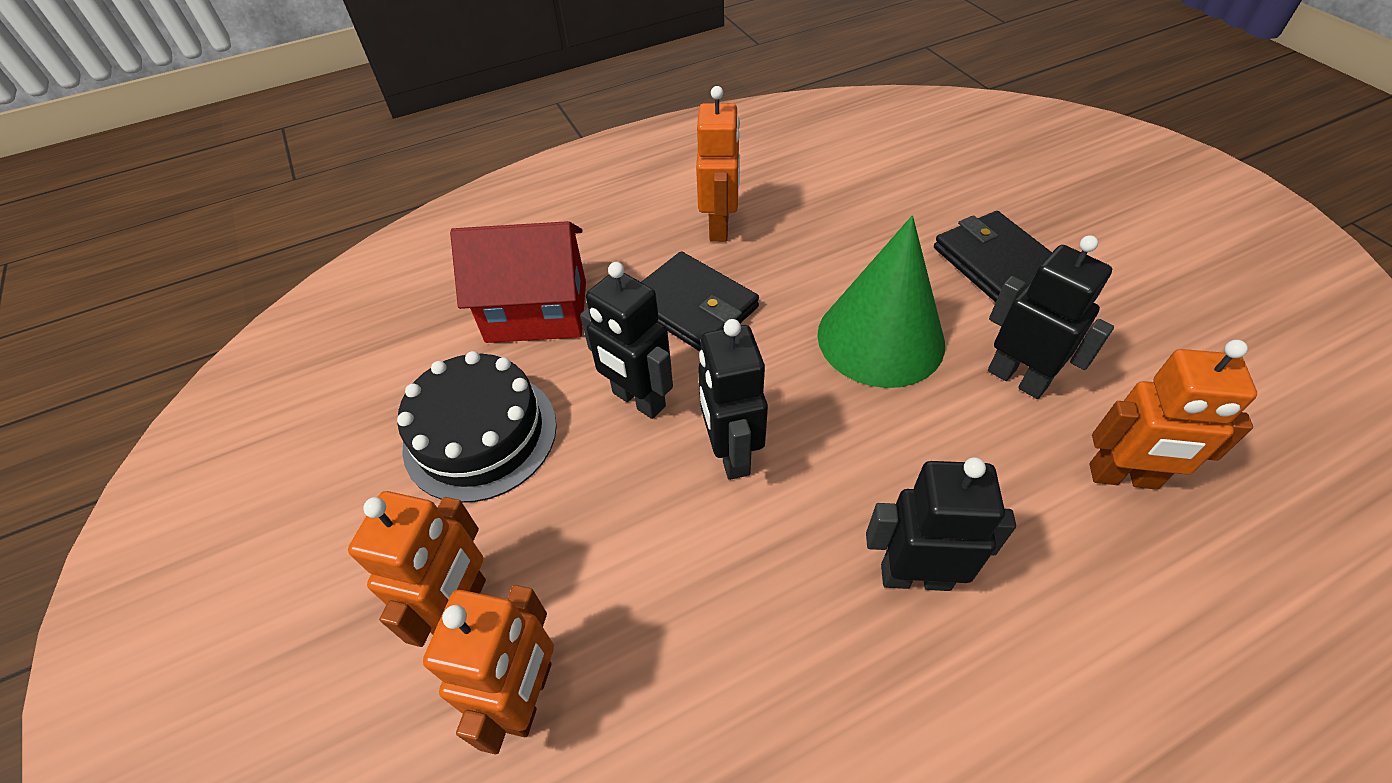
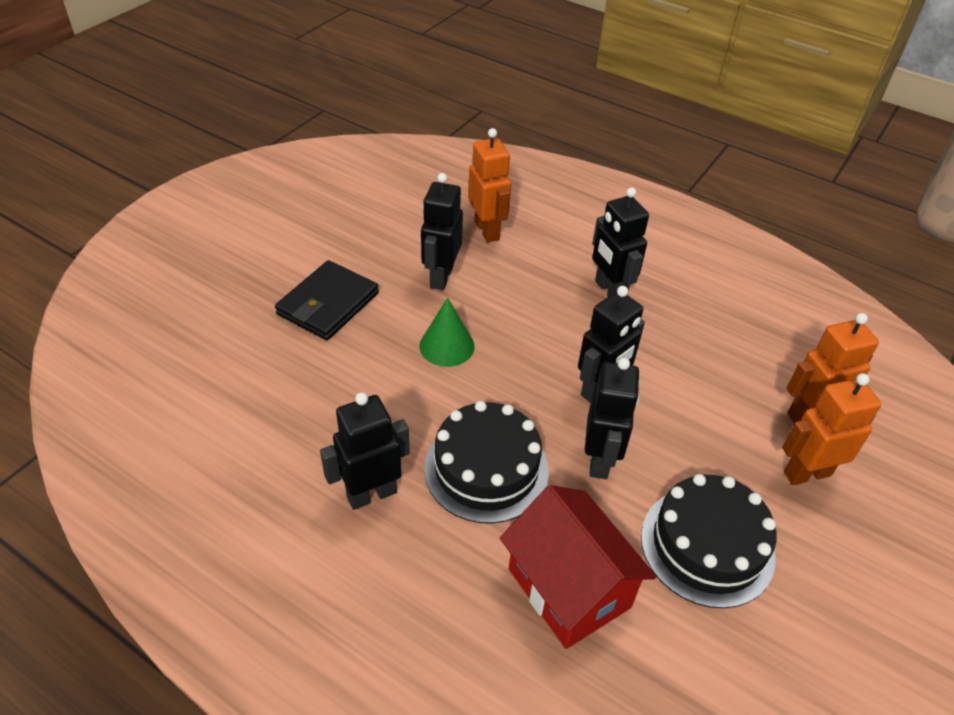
camera: 125 degrees left, 5 degrees down
(692, 307) = (486, 469): black wallet -> black cake
(720, 227) = (371, 494): orange robot -> black robot
(880, 338) = (447, 346): green cone -> green cone, size x0.56

